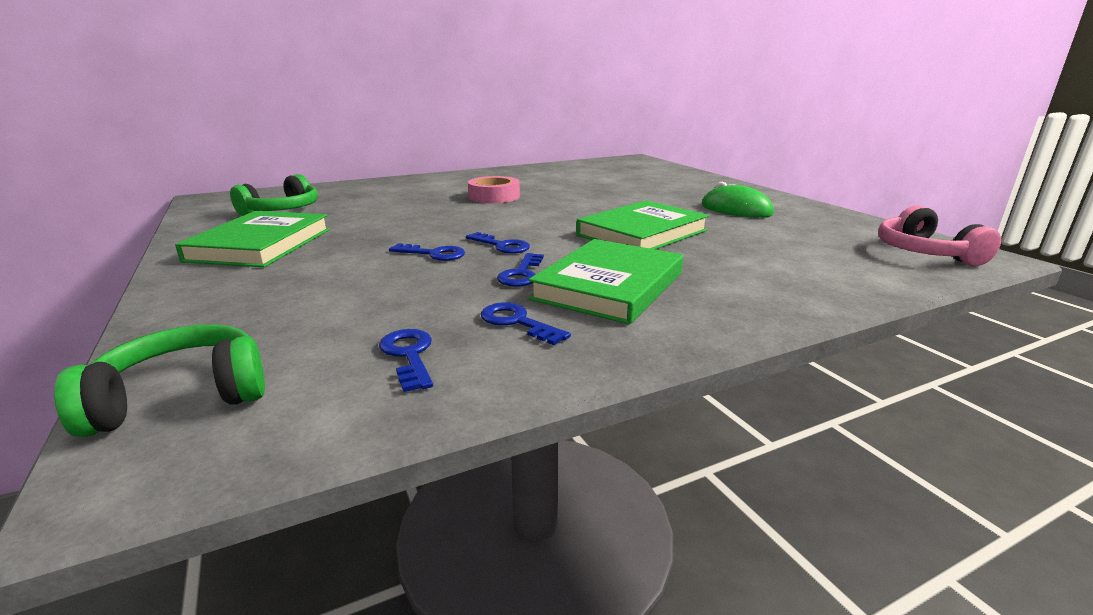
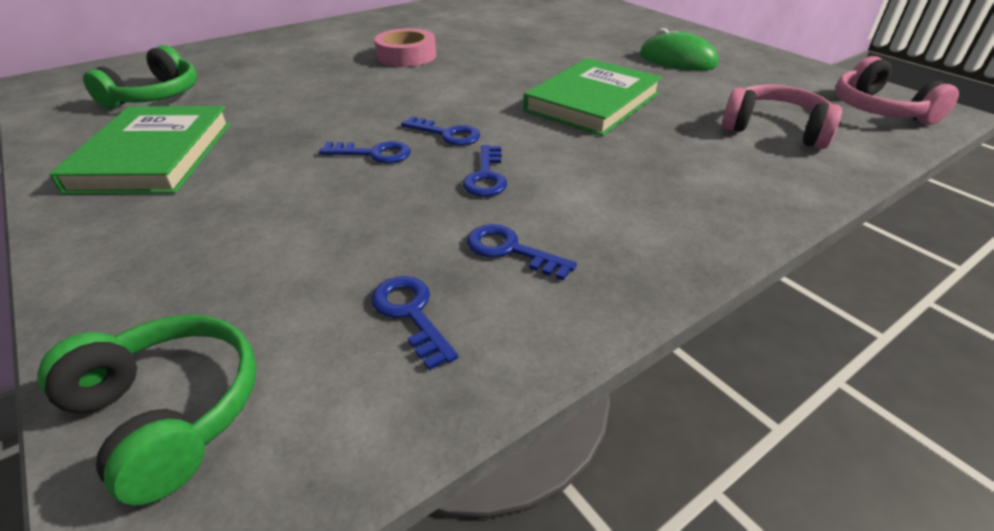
camera: 10 degrees left, 15 degrees up
(182, 397) = (169, 412): green headphones -> green headphones turned 75 degrees clockwise
(609, 286) = (587, 186): green book -> none
(809, 260) = (774, 129): none -> pink headphones

